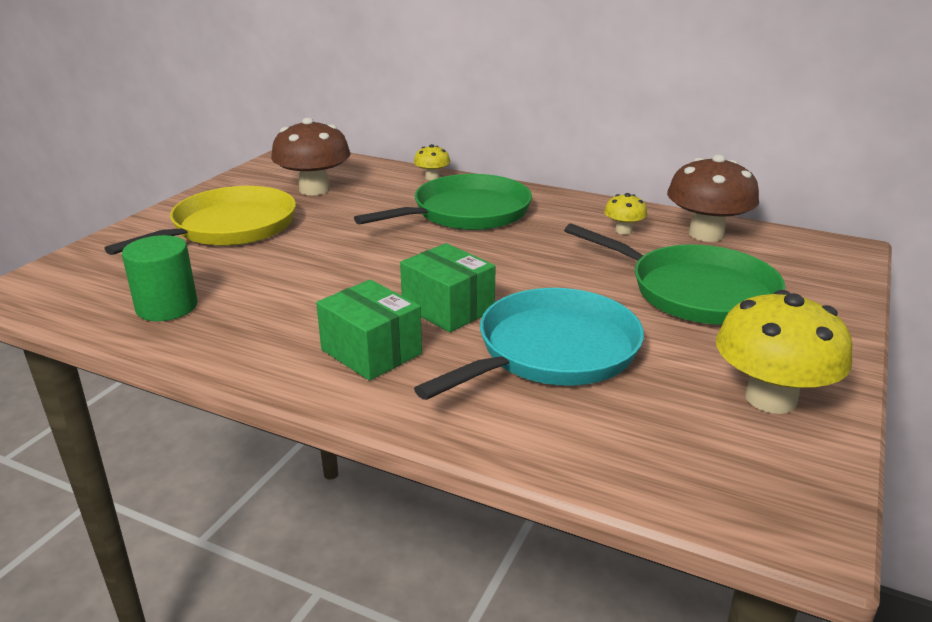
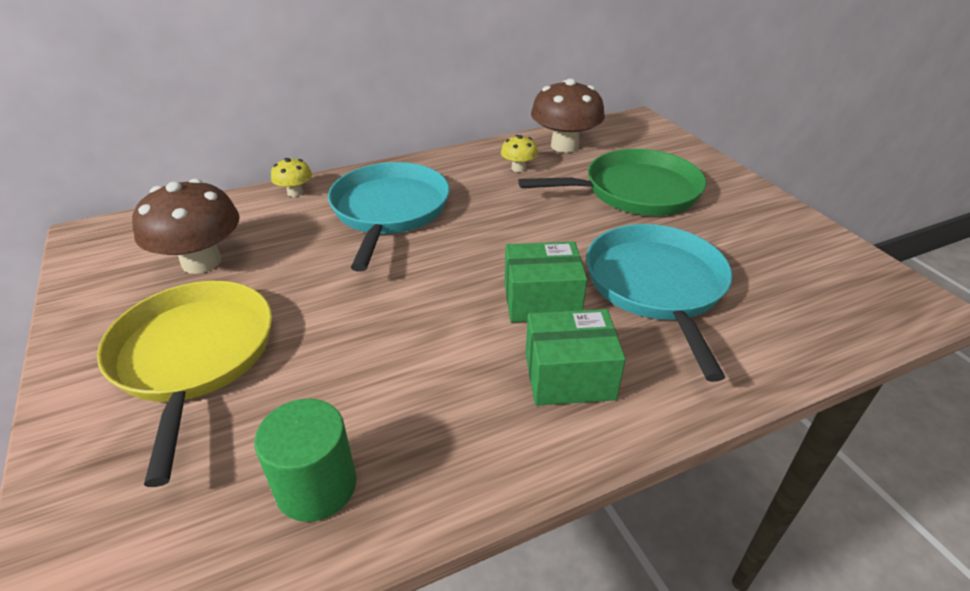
camera: 50 degrees left, 10 degrees up
(466, 212) = (389, 210): green pan -> turquoise pan
(770, 398) = (785, 238): yellow mushroom -> none

